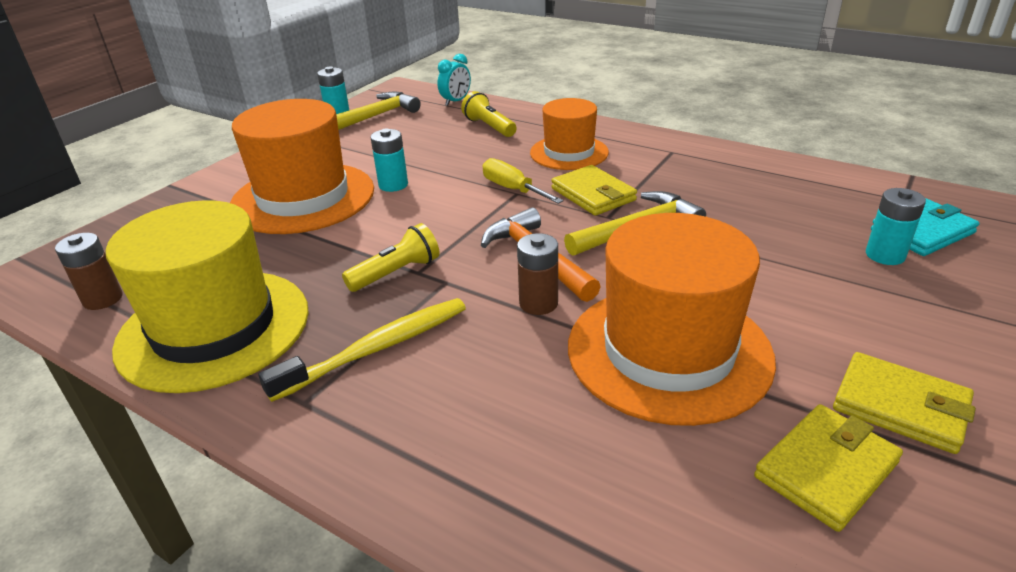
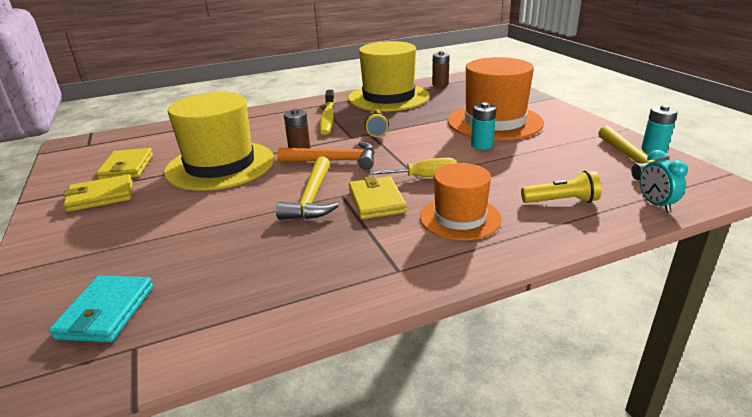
camera: 125 degrees right, 5 degrees down
(593, 194) = (376, 201): yellow wallet -> yellow wallet turned 75 degrees clockwise
(668, 351) = (220, 165): orange hat -> yellow hat
(885, 255) = (133, 270): turquoise battery -> none

